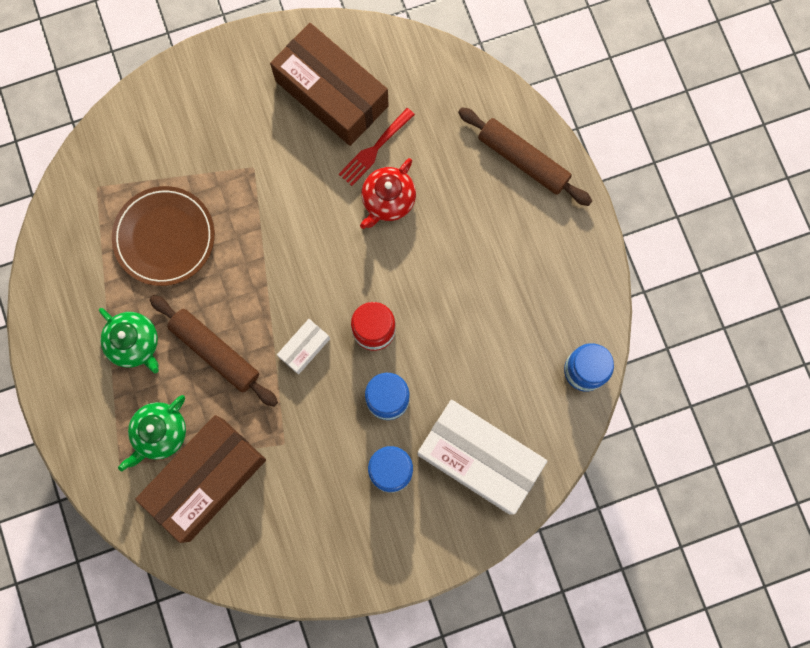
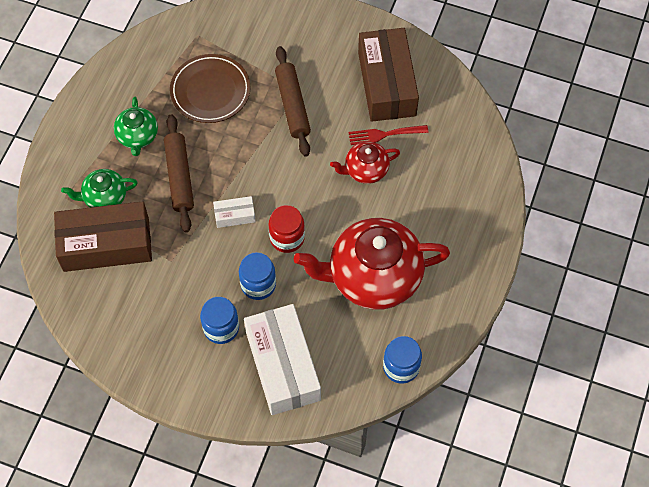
camera: 40 degrees right, 15 degrees down
(486, 303) = (373, 276): none -> red teapot
(523, 160) = (475, 210): brown rolling pin -> brown rolling pin (292, 105)

